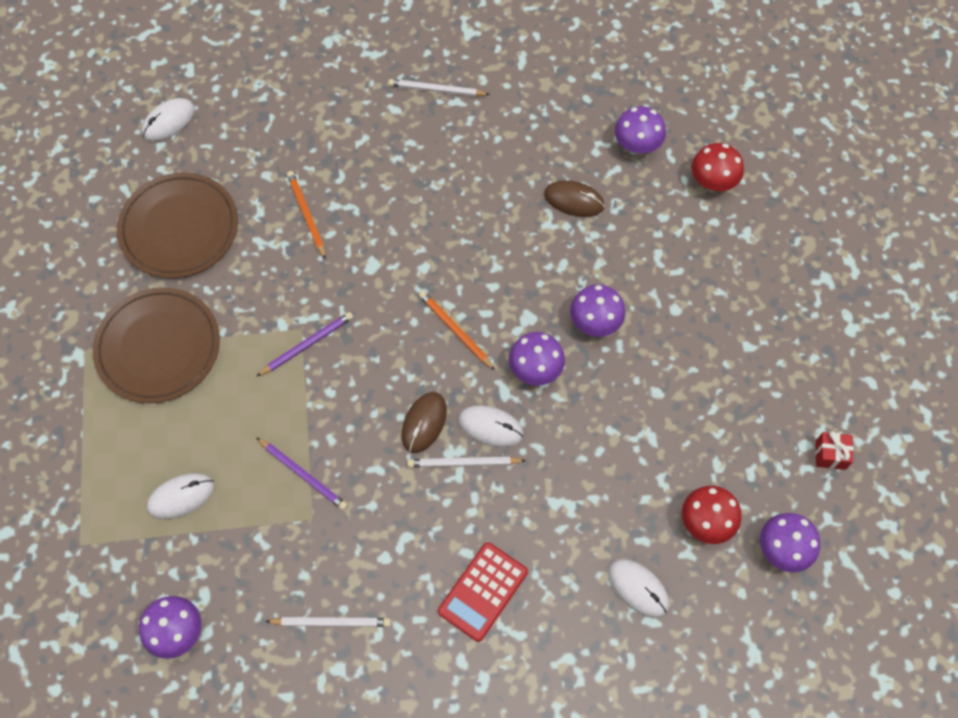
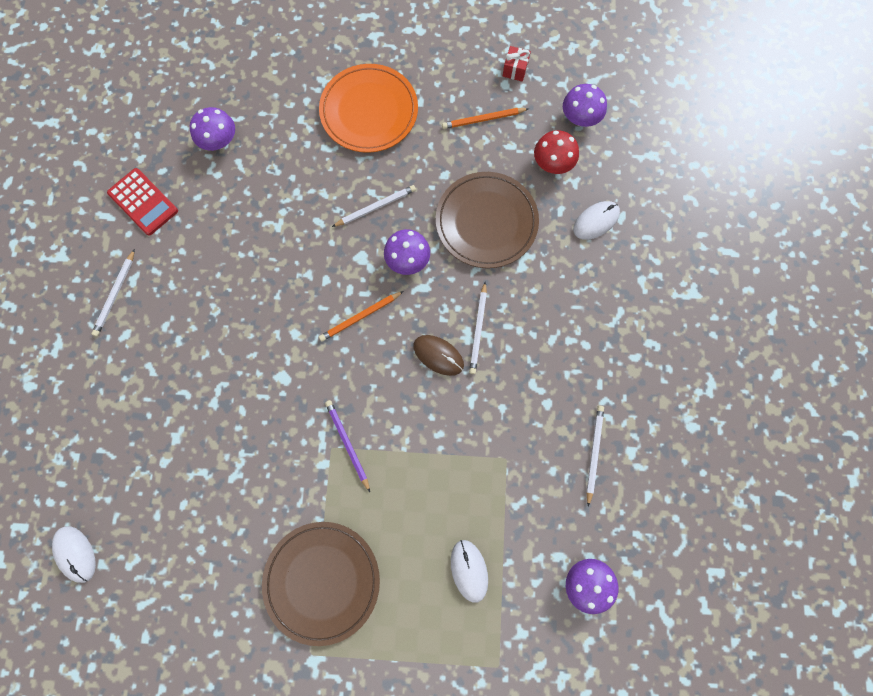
camera: 80 degrees left, 10 degrees up
(179, 228) = (201, 552): brown plate -> brown plate (486, 222)
(303, 474) = (466, 461): purple pencil -> none
(306, 215) = (217, 429): orange pencil -> orange pencil (483, 119)
(483, 591) = (584, 332): red calculator -> red calculator (143, 202)
(490, 427) = (451, 303): white mouse -> none
(574, 200) = (260, 201): brown mouse -> none
(595, 322) = (375, 207): purple mushroom -> white pencil
(713, 181) = (269, 92): red mushroom -> none
(719, 292) = (369, 111): none -> orange plate

